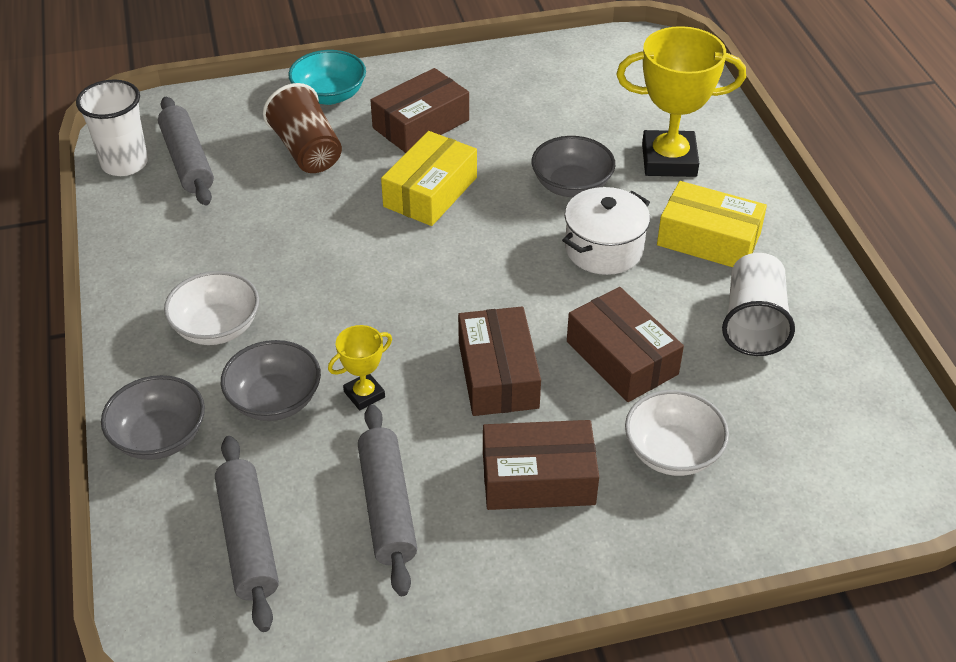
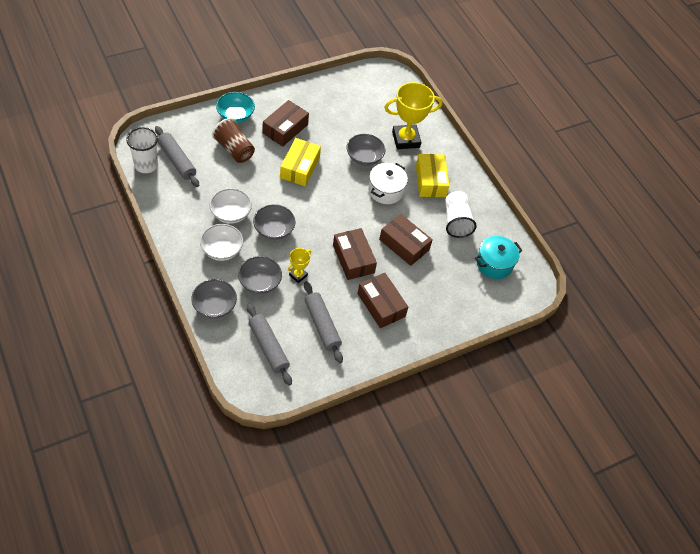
camera: 20 degrees left, 10 degrees up
(339, 300) = (274, 230): none -> grey bowl
(538, 479) = (381, 305): brown box -> brown box turned 75 degrees clockwise
(672, 452) = (433, 286): white bowl -> white bowl (230, 214)
(708, 239) = (430, 181): yellow box -> yellow box turned 75 degrees clockwise
(832, 420) = (494, 264): none -> turquoise pot

